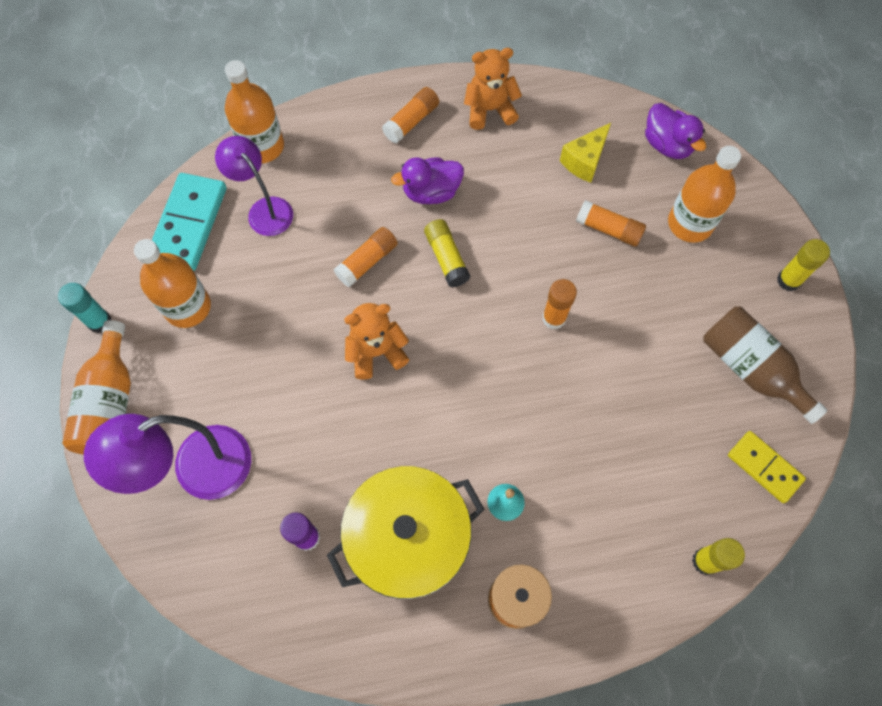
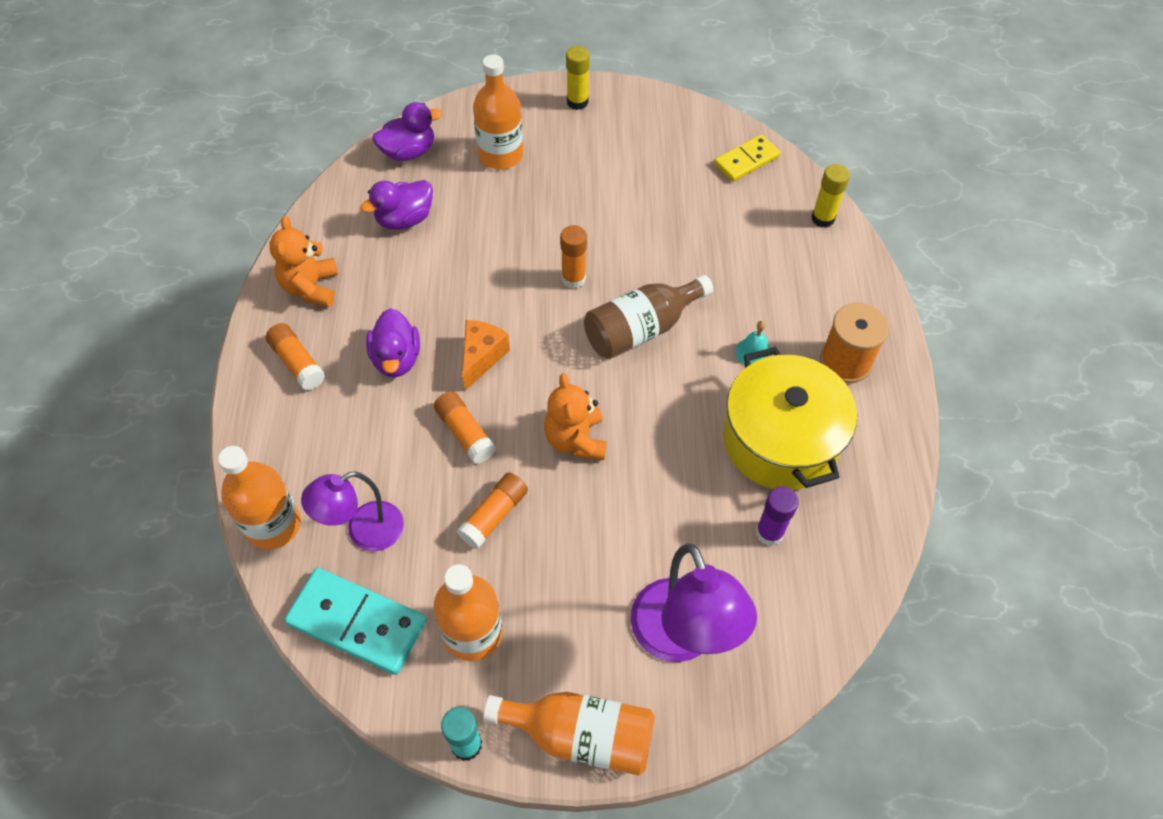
camera: 80 degrees left, 10 degrees down
(446, 258) = (481, 357): yellow glue stick -> orange cheese
(584, 161) = (404, 219): yellow cheese -> purple duck
(608, 229) = (488, 216): orange glue stick -> orange glue stick (494, 515)
(750, 368) = (655, 147): brown bottle -> brown bottle (641, 329)

